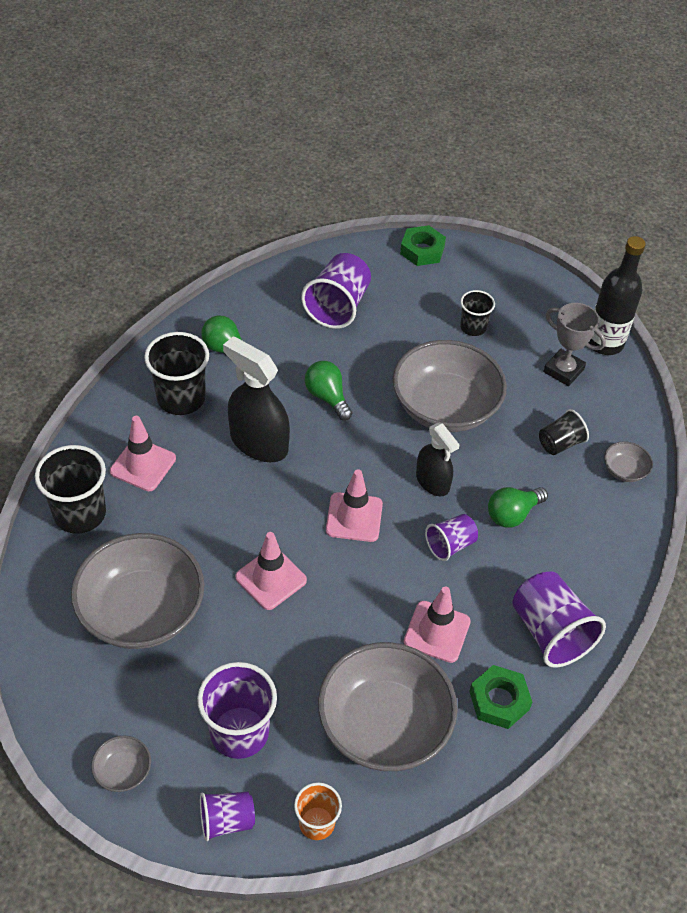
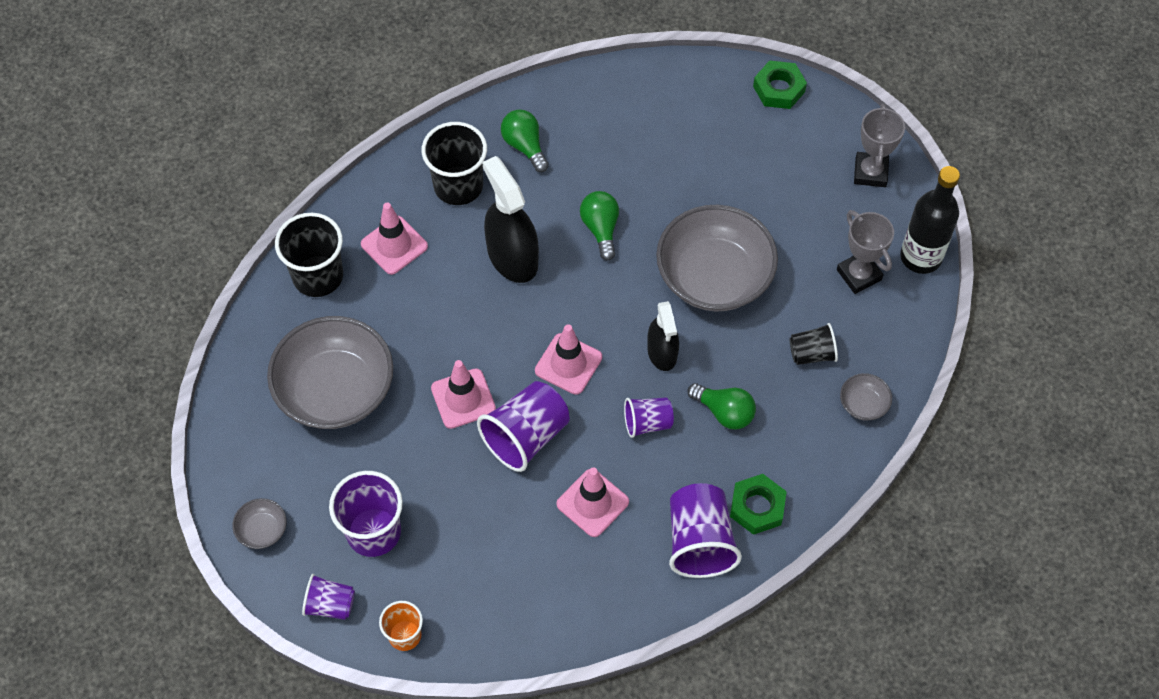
camera: 25 degrees right, 10 degrees up
(338, 306) = (658, 130): purple cup -> purple cup (526, 436)
(384, 725) = (503, 572): grey bowl -> none
(473, 327) = (788, 196): black cup -> none
(499, 700) = (618, 587): green nut -> green nut (757, 507)
(512, 514) = (724, 412): green light bulb -> green light bulb turned 135 degrees counterclockwise
(529, 292) = (870, 172): none -> grey trophy

